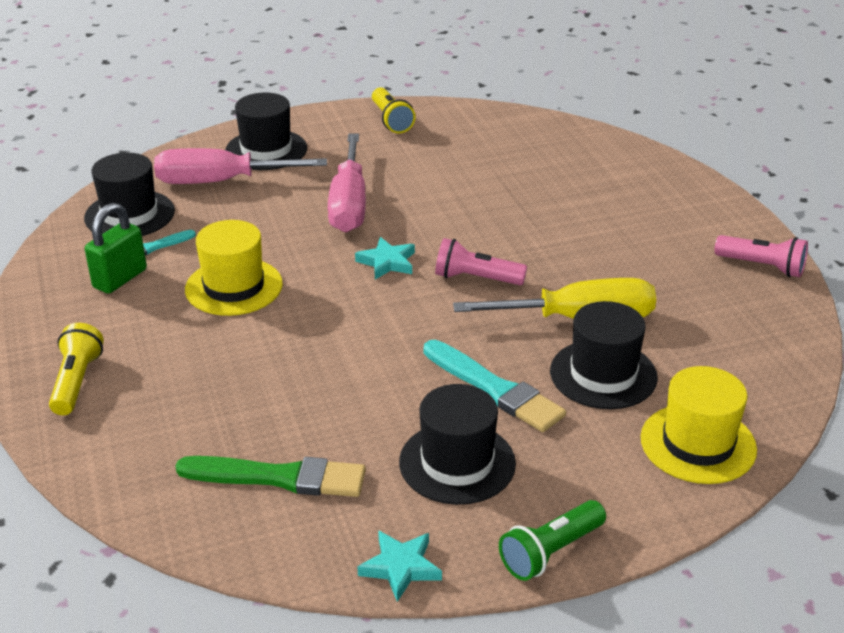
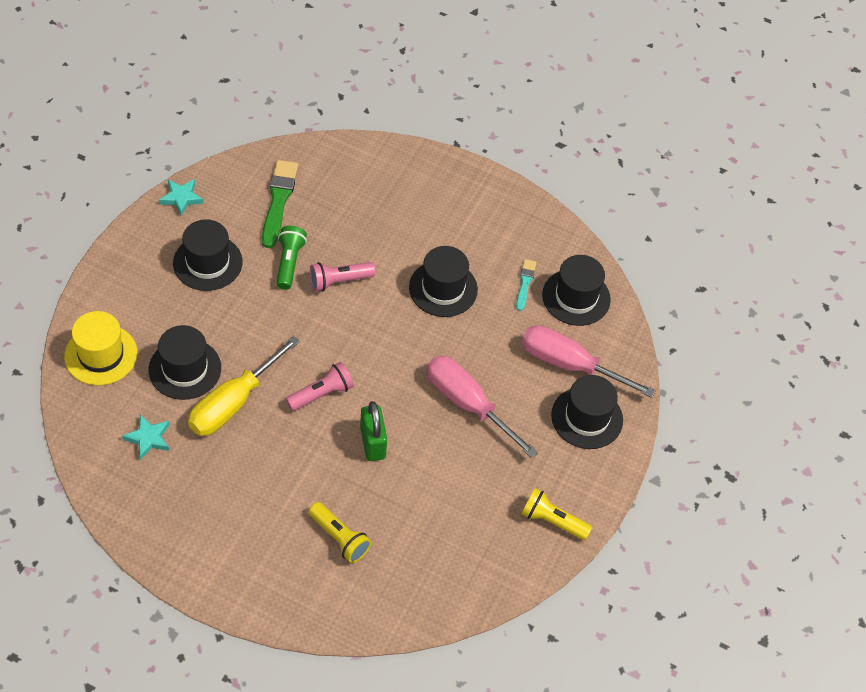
camera: 130 degrees right, 20 degrees up
(76, 382) = (432, 182): yellow flashlight -> yellow flashlight (339, 538)
(120, 279) = (507, 250): green padlock -> green padlock (372, 443)
(220, 181) = (569, 364): pink screwdriver -> pink screwdriver turned 105 degrees counterclockwise
(234, 287) = (443, 288): yellow hat -> black hat
(278, 477) = (278, 201): green brush -> green brush turned 135 degrees clockwise
(387, 262) = (385, 369): turquoise star -> turquoise star (148, 438)
(494, 389) = (232, 318): turquoise brush -> none
(550, 552) = (124, 247): green flashlight -> green flashlight (289, 263)
(762, 266) = (158, 538): pink flashlight -> pink flashlight (339, 281)

